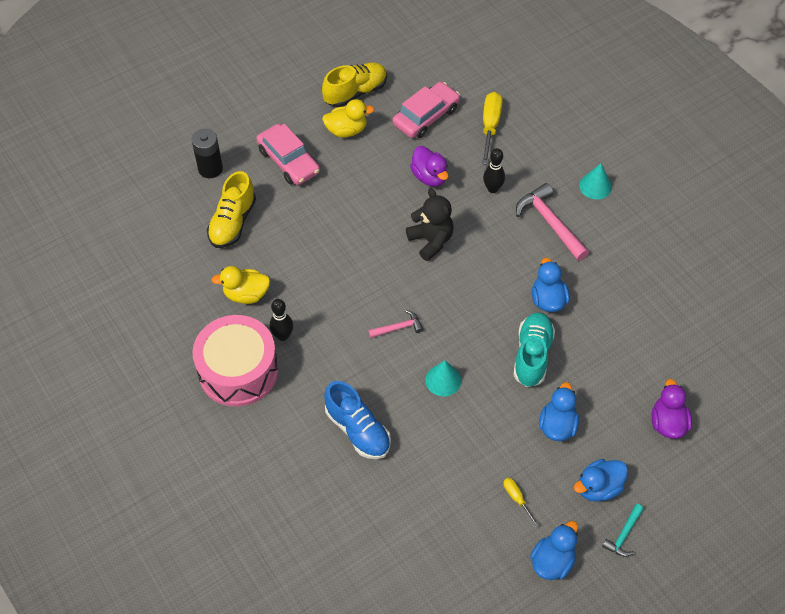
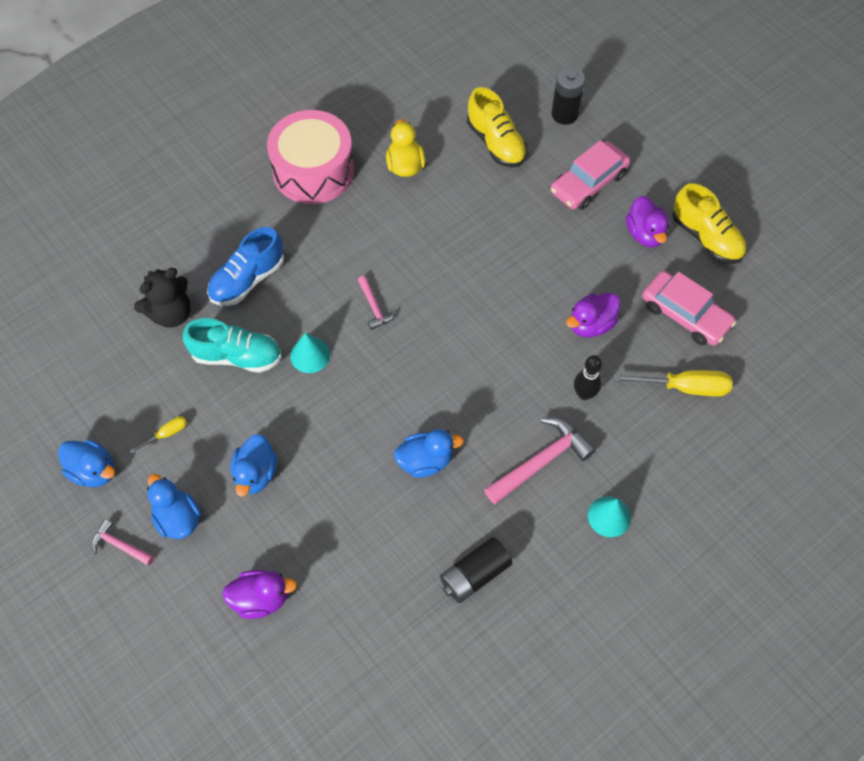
camera: 85 degrees right, 5 degrees up
(233, 222) = (496, 143): yellow shoe -> yellow shoe turned 135 degrees counterclockwise
(283, 336) = (357, 203): black bowling pin -> none
(346, 130) = (645, 234): yellow duck -> purple duck
(431, 241) = (496, 332): black teddy bear -> black teddy bear (171, 313)
(532, 355) = (346, 445): turquoise shoe -> turquoise shoe (237, 356)
(557, 425) = (256, 474): blue duck -> blue duck turned 90 degrees clockwise
(624, 534) = (120, 545): turquoise hammer -> pink hammer
(643, 274) = (474, 575): none -> black battery

